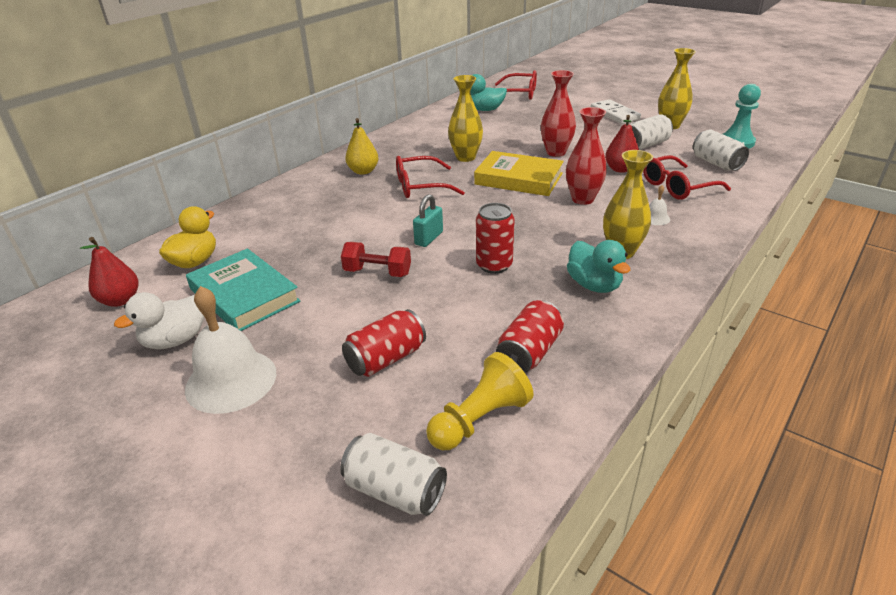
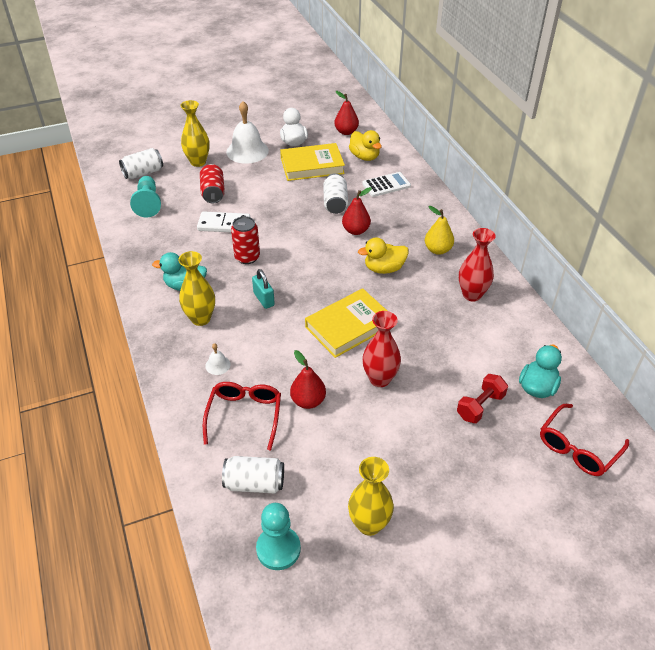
camera: 120 degrees right, 10 degrees up
(244, 295) = (312, 166): turquoise book -> yellow book
(260, 227) = (386, 185): none -> white calculator
(372, 218) = (356, 230): none -> red pear
(377, 272) = (287, 212): red dumbbell -> red dumbbell (480, 406)
(420, 186) = (384, 268): red glasses -> yellow duck
(429, 238) = (304, 244): turquoise padlock -> turquoise padlock (264, 299)
(465, 157) = (418, 315): yellow vase -> yellow vase (198, 162)
(479, 419) = (148, 203): yellow pawn -> turquoise pawn
(529, 352) = (166, 235): red can -> none
(582, 199) = (282, 343): red vase -> red vase (472, 295)
(614, 114) = (443, 497): white domino -> white domino (224, 224)
(646, 145) = (340, 460): white can -> white can (335, 203)

